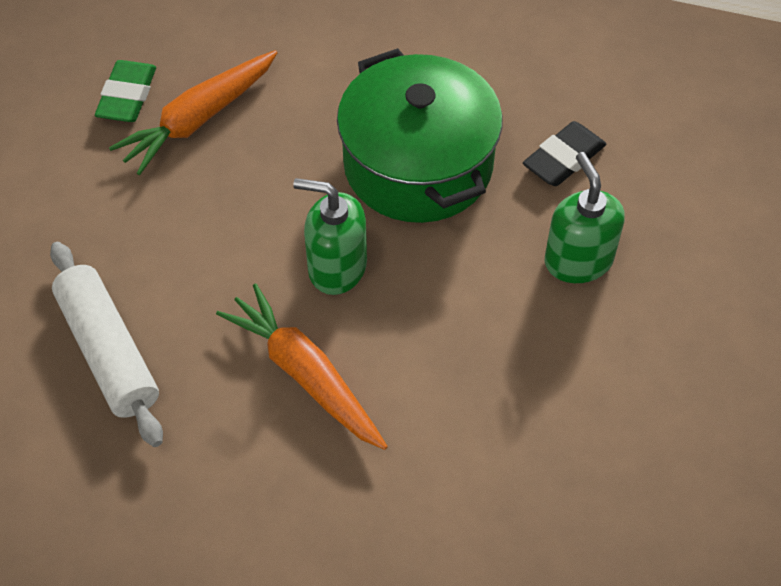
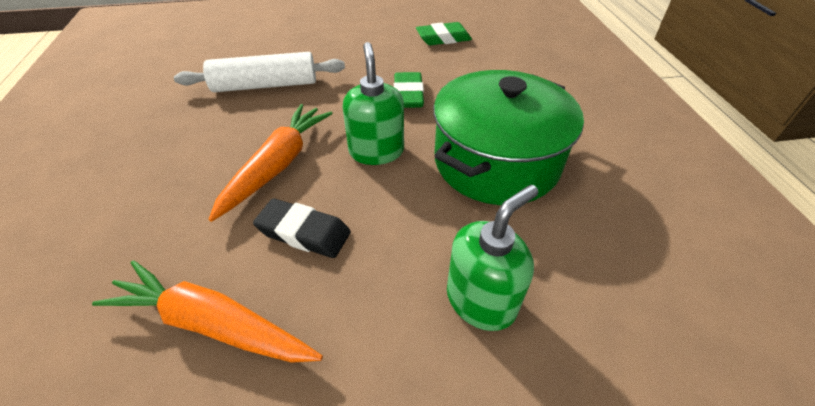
camera: 65 degrees right, 10 degrees down
(108, 351) = (265, 85): white rolling pin -> white rolling pin turned 45 degrees clockwise
(199, 119) = (449, 64): orange carrot -> orange carrot (213, 324)
(243, 193) = (408, 95): none -> green eraser
(563, 159) = (584, 249): black eraser -> black eraser (304, 232)

